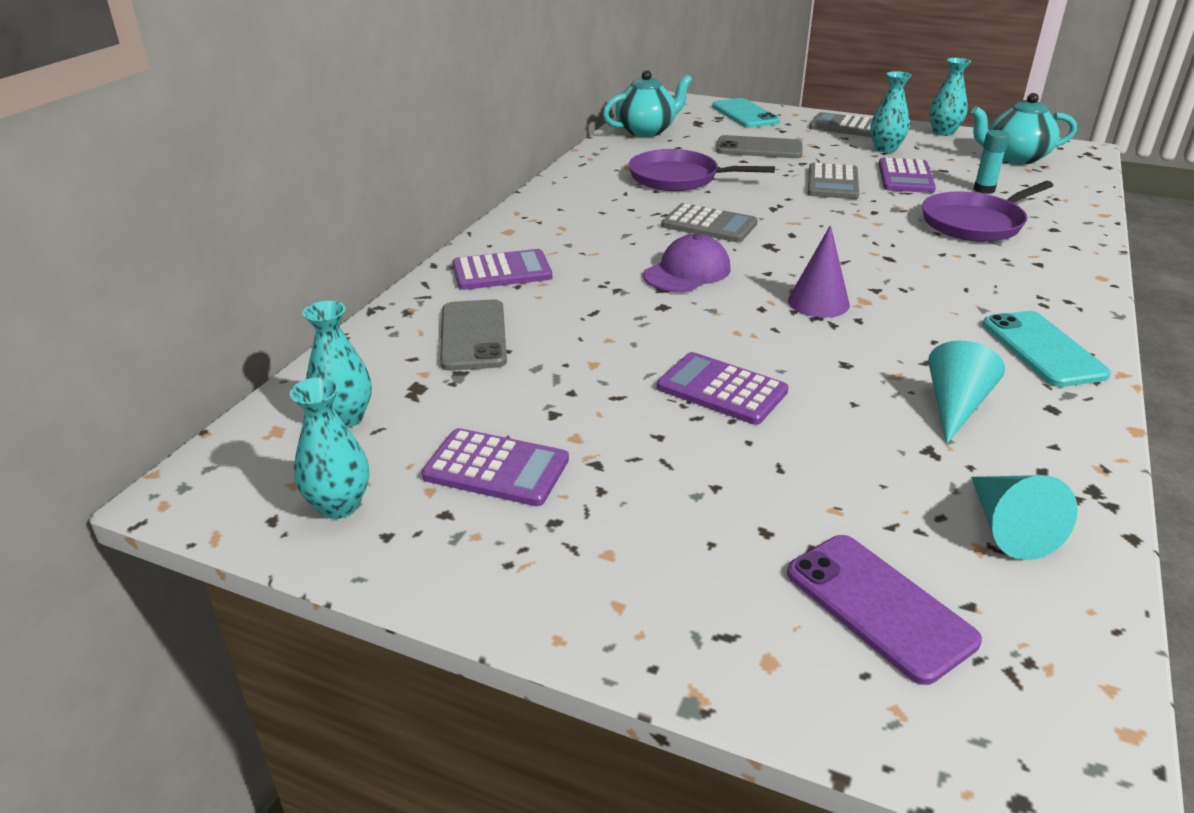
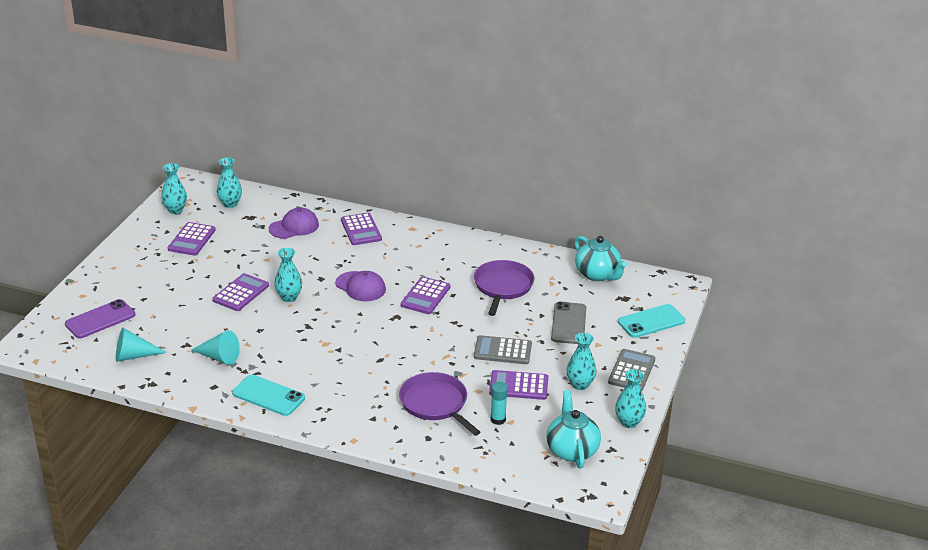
camera: 85 degrees right, 0 degrees up
(473, 335) = (294, 227): grey phone -> purple cap
(709, 225) = (425, 296): grey calculator -> purple calculator
(729, 336) = (289, 297): none -> turquoise vase
(818, 302) = (323, 328): purple cone -> none
(1042, 349) = (268, 396): turquoise phone -> turquoise phone turned 45 degrees clockwise

